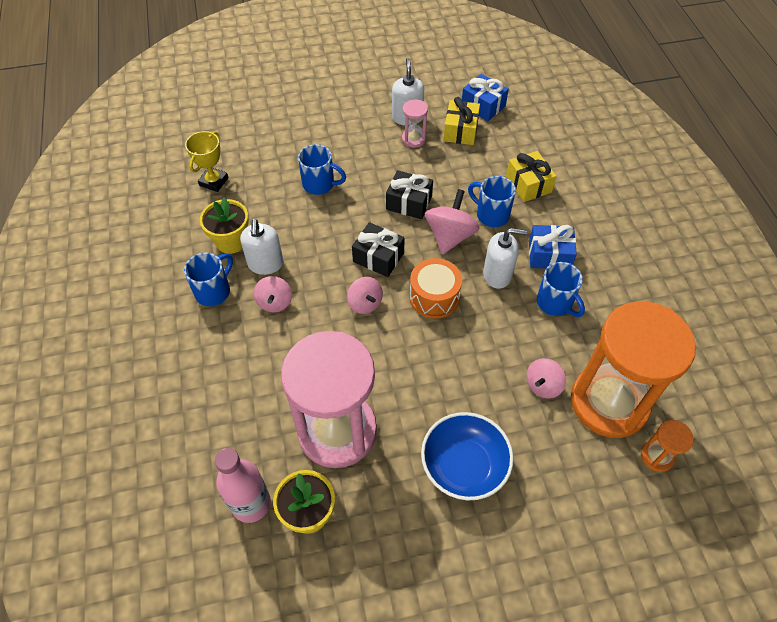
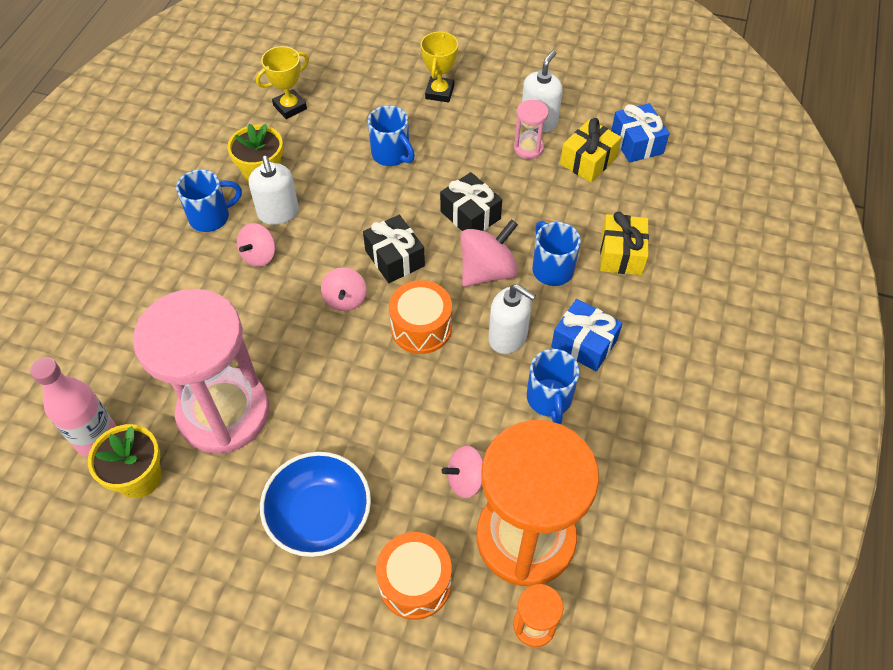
camera: 30 degrees right, 0 degrees up
(265, 264) = (278, 213): white soap dispenser -> white soap dispenser turned 45 degrees counterclockwise
(321, 125) = (439, 92): none -> yellow trophy
(562, 473) = (415, 582): none -> orange drum

